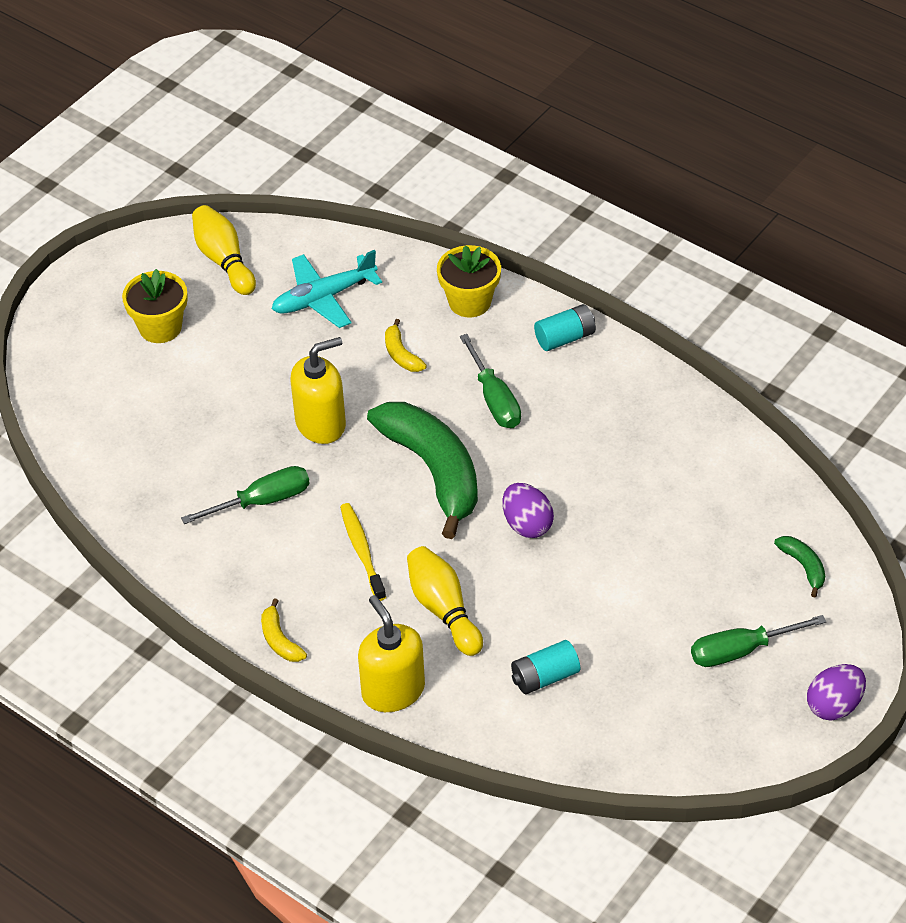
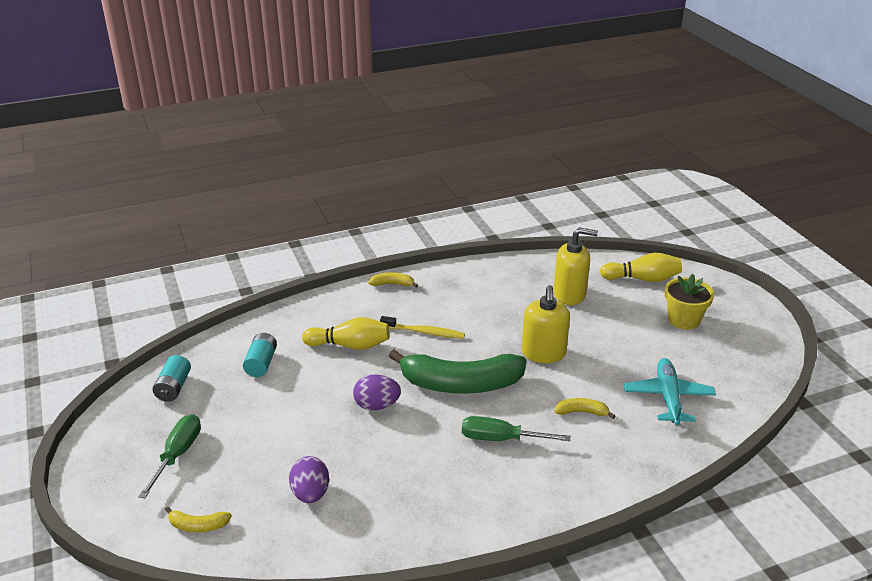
camera: 120 degrees right, 15 degrees down
(224, 260) = (738, 366): yellow bowling pin -> yellow bowling pin (642, 279)
(262, 501) = (498, 310): green screwdriver -> none
(393, 690) = (318, 308): yellow soap dispenser -> yellow soap dispenser (570, 294)
(469, 302) = (614, 470): yellow flower pot -> none
(565, 338) = (535, 507): turquoise battery -> turquoise battery (174, 387)
(803, 567) = (198, 525): green banana -> yellow banana
(834, 705) = (89, 476): purple egg -> purple egg (310, 494)

